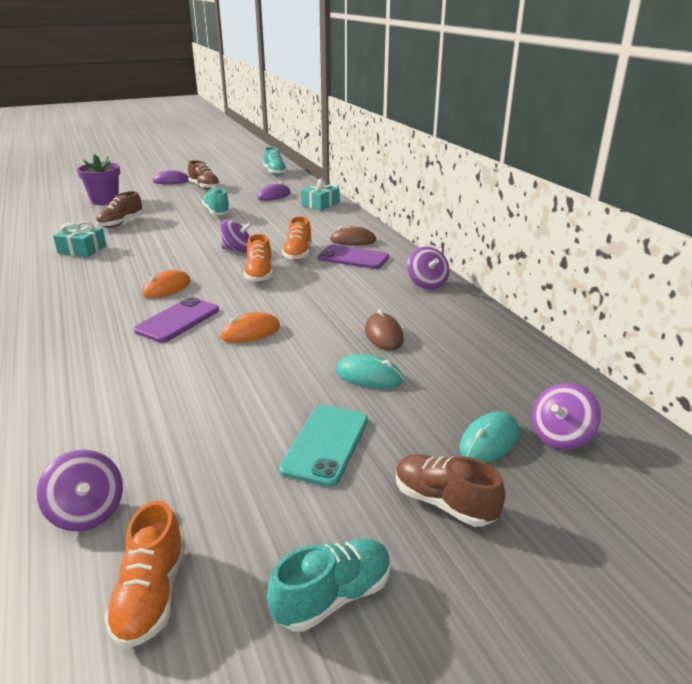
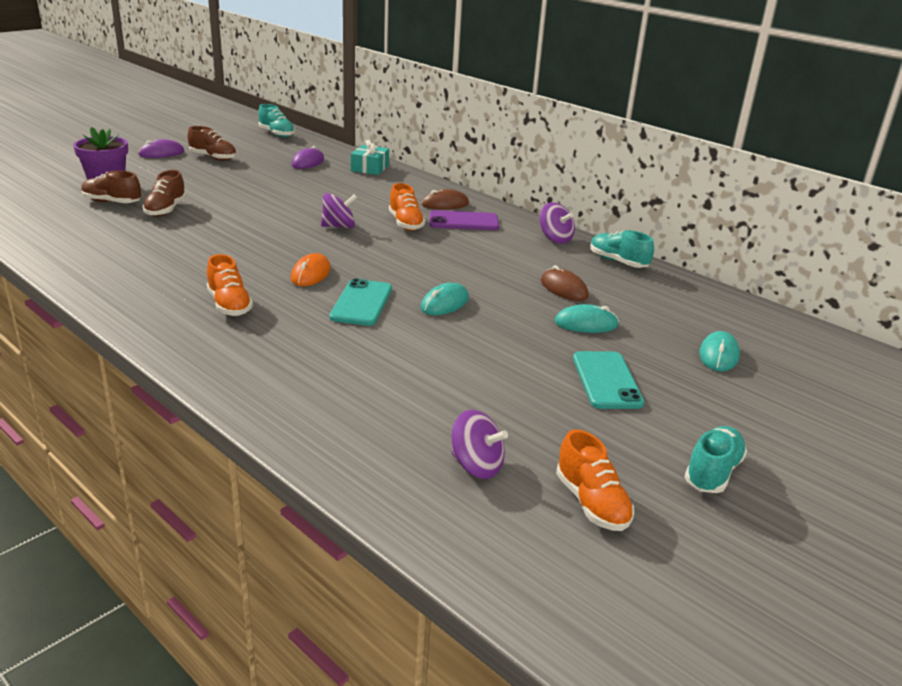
camera: 25 degrees left, 0 degrees up
(82, 249) = (158, 245): turquoise gift -> none
(178, 320) = (361, 303): purple phone -> turquoise phone
(217, 212) = (265, 187): turquoise shoe -> turquoise shoe (618, 262)
(250, 332) = (444, 303): orange mouse -> turquoise mouse
(259, 274) = (390, 248): orange shoe -> orange shoe (229, 305)
(444, 503) = (727, 401): brown shoe -> brown shoe (112, 202)
(560, 436) = (762, 343): purple spinning top -> none

